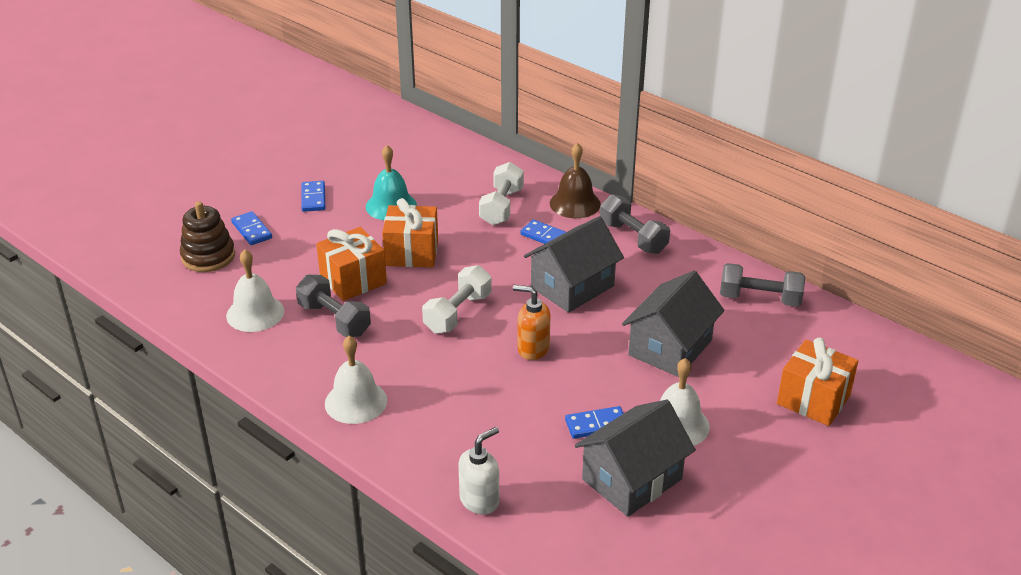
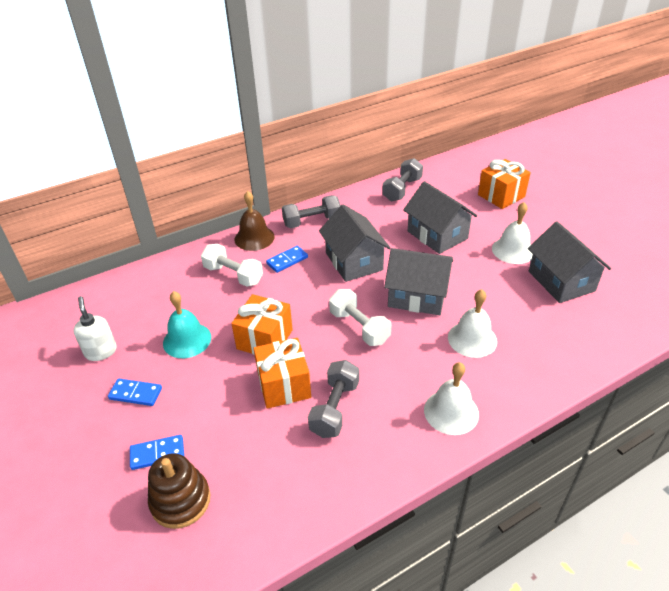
camera: 70 degrees left, 5 degrees up
(255, 313) = (299, 470): white bell -> white bell (472, 339)
(334, 319) = (335, 408): grey dumbbell -> grey dumbbell turned 45 degrees counterclockwise
(480, 500) = (575, 358): white soap dispenser -> white soap dispenser (101, 351)
(533, 349) = (417, 296): orange soap dispenser -> grey house
(596, 425) = (506, 284): blue domino -> none

